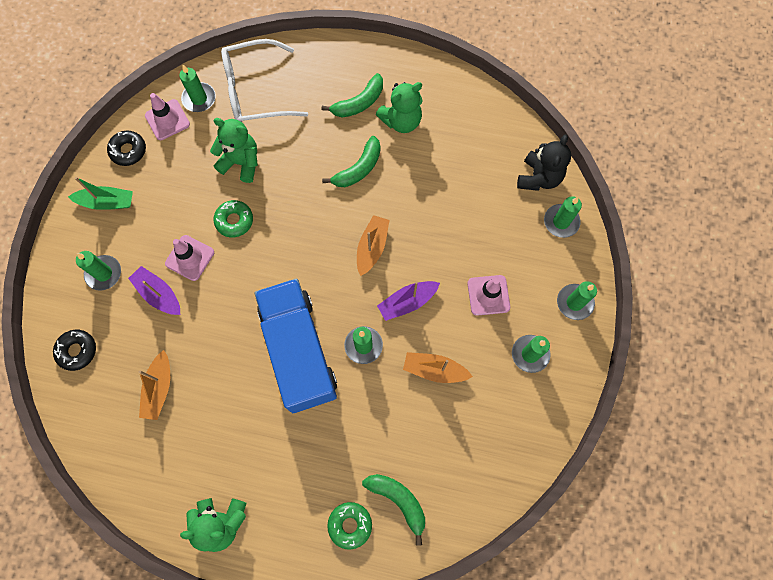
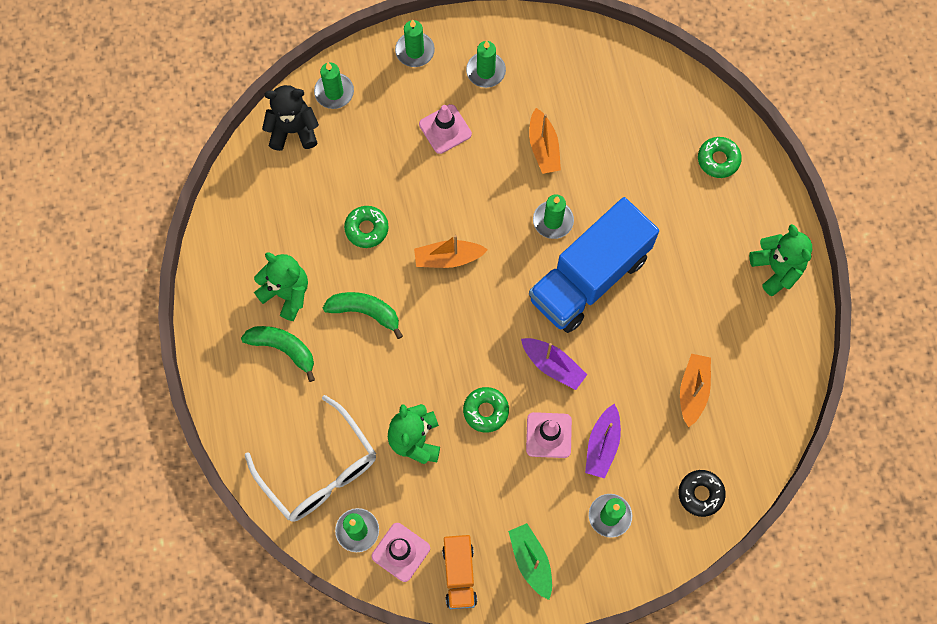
camera: 115 degrees left, 0 degrees up
(128, 151) = (459, 574): black donut -> orange truck
(159, 388) = (693, 391): orange boat -> orange boat turned 60 degrees counterclockwise
(398, 500) = (676, 129): green banana -> none
(407, 302) = (489, 199): purple boat -> purple boat (553, 365)
(427, 197) = (366, 229): none -> green donut

